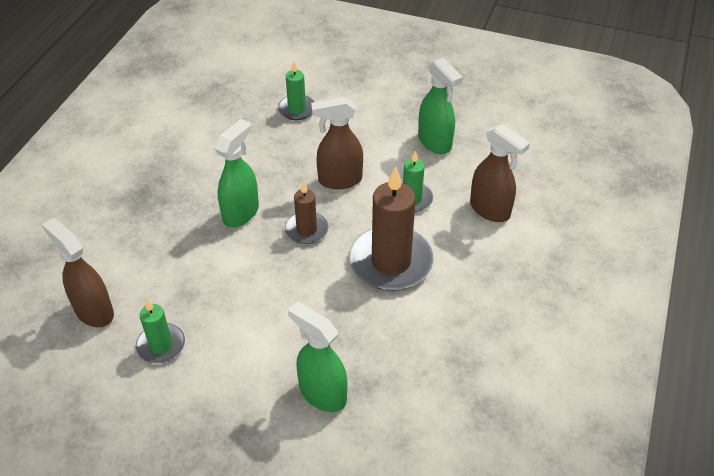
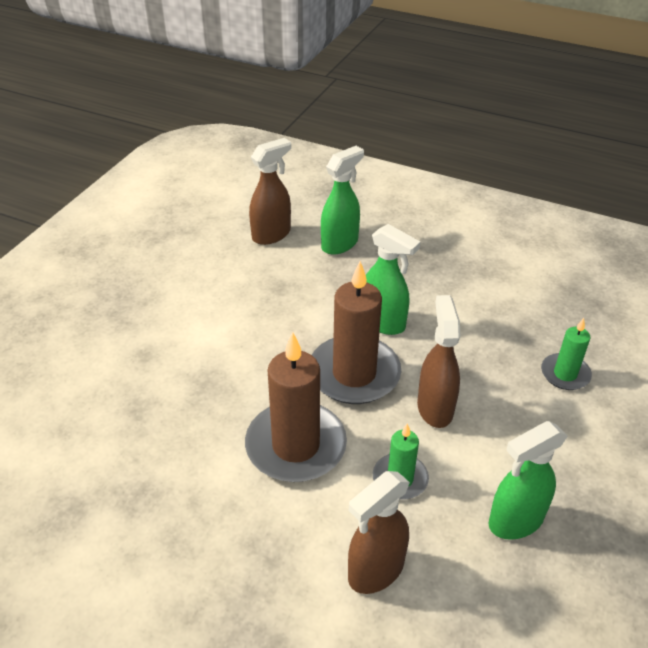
camera: 95 degrees right, 5 degrees down
(161, 345) = (225, 273): green candle -> none
(306, 230) = (354, 374): brown candle -> brown candle, size x1.87
(322, 394) = (138, 375): green spray bottle -> green spray bottle (340, 244)

